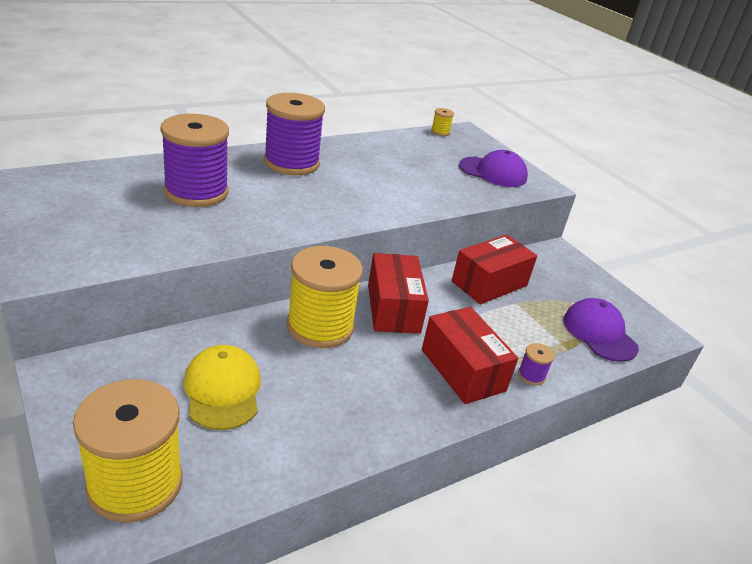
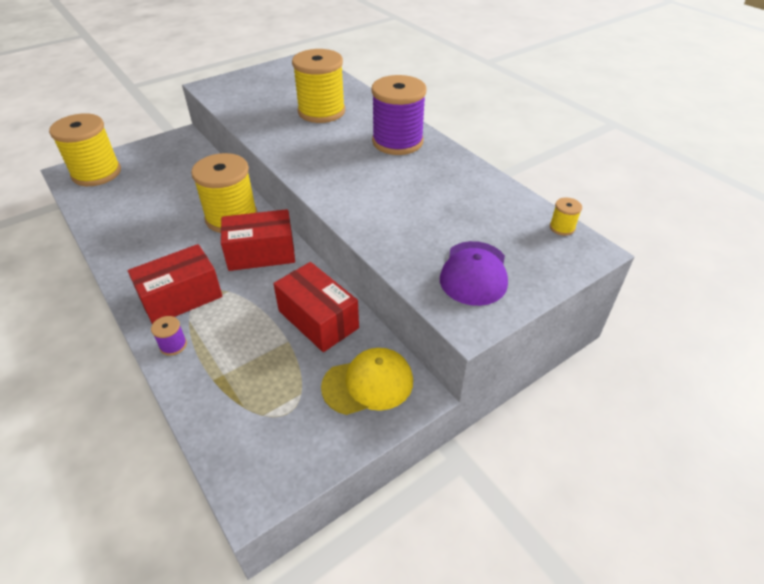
camera: 90 degrees right, 10 degrees up
(196, 192) = (321, 112): purple spool -> yellow spool
(222, 390) = (164, 187): yellow cap -> yellow cap (368, 383)
(599, 333) = (243, 415): purple cap -> none

